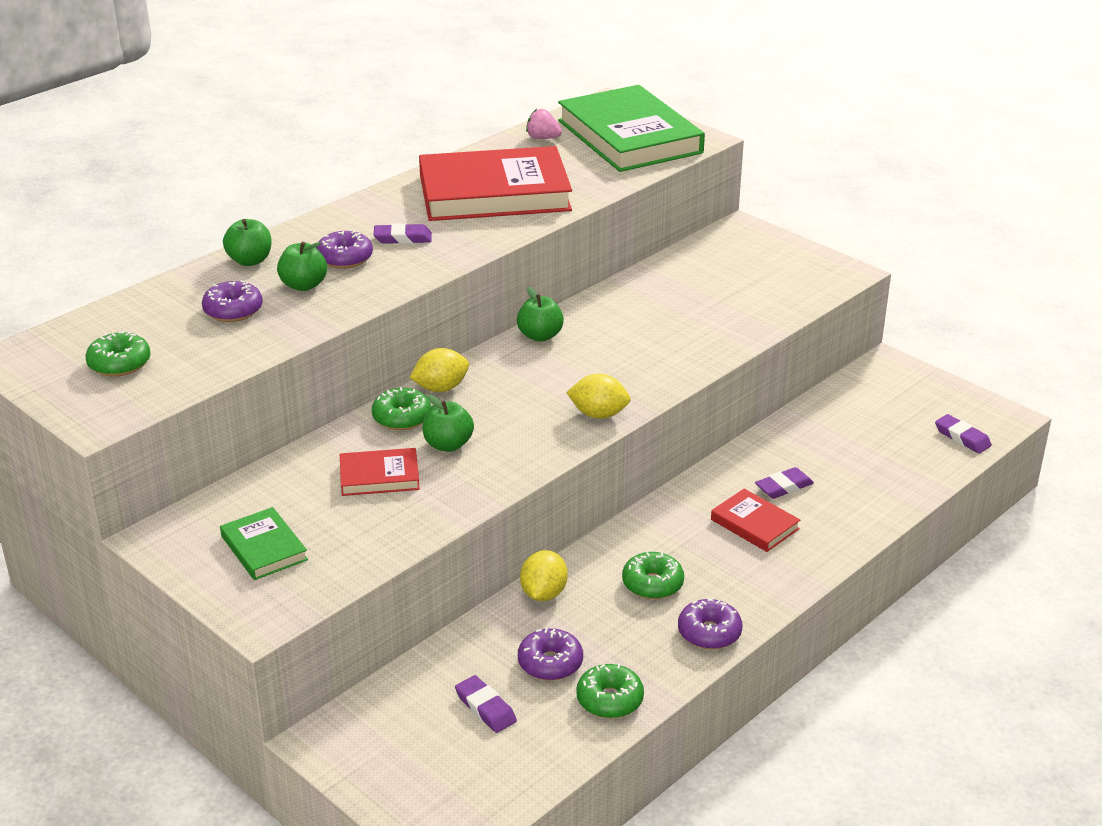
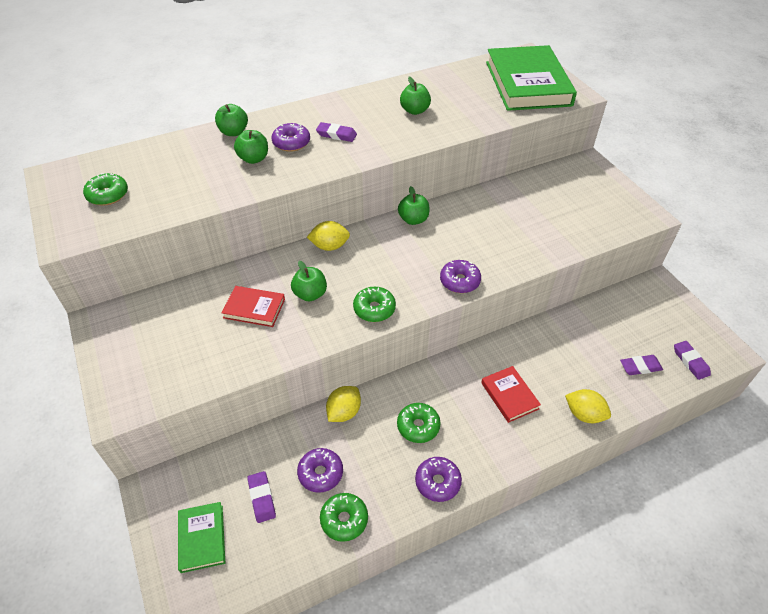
camera: 20 degrees right, 15 degrees up
(233, 310) = (200, 169): purple donut -> purple donut (459, 281)
(264, 548) = (153, 348): green book -> green book (202, 538)
(402, 417) = (293, 264): green donut -> green donut (374, 309)
(494, 193) = (415, 111): red book -> green apple
(542, 138) = (469, 74): pink strawberry -> none
(598, 414) = (420, 295): yellow lemon -> yellow lemon (584, 414)
(784, 487) = (543, 369): purple eraser -> purple eraser (640, 367)

